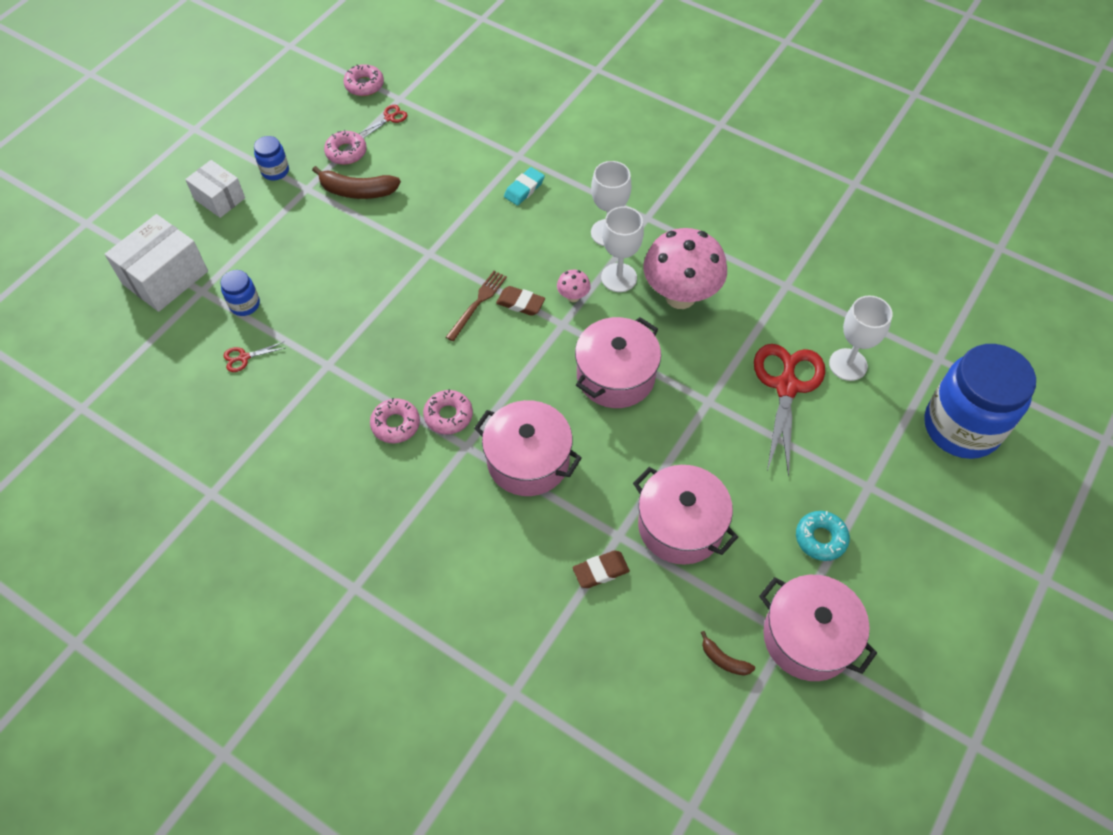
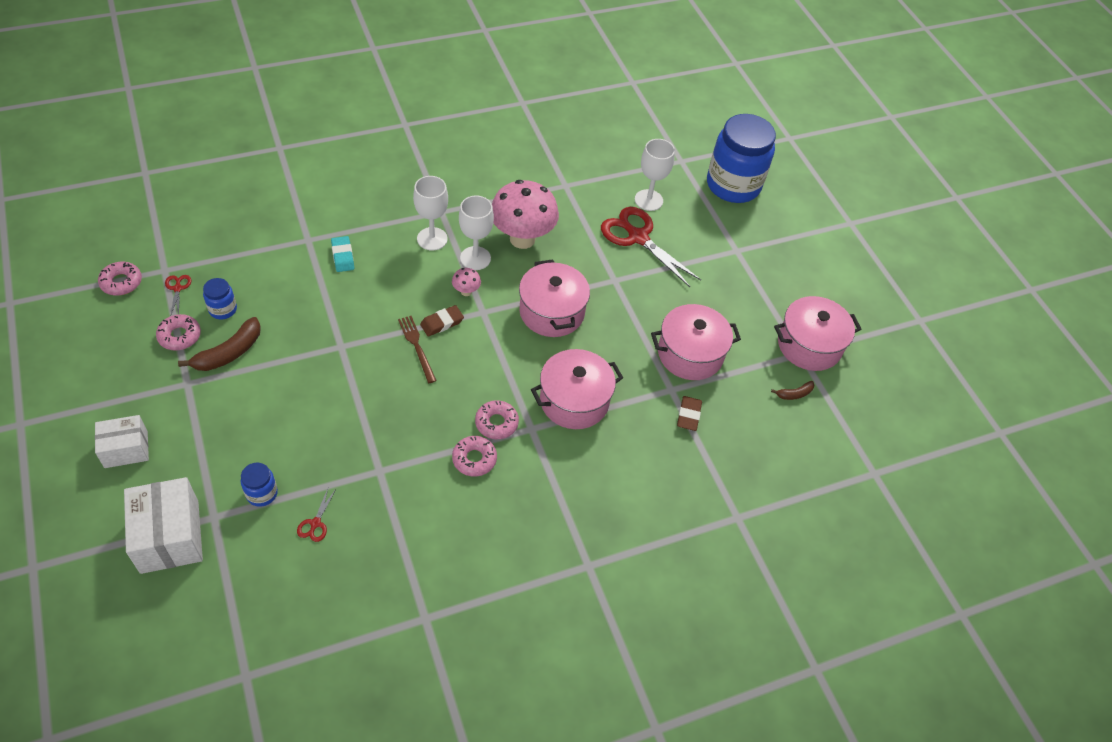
camera: 60 degrees left, 5 degrees down
(275, 171) = (142, 393): blue jar -> blue jar (223, 309)
(820, 538) = (752, 295): turquoise donut -> none

